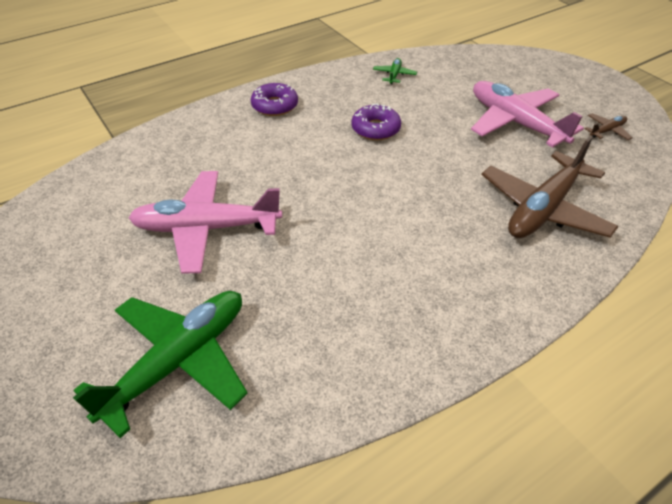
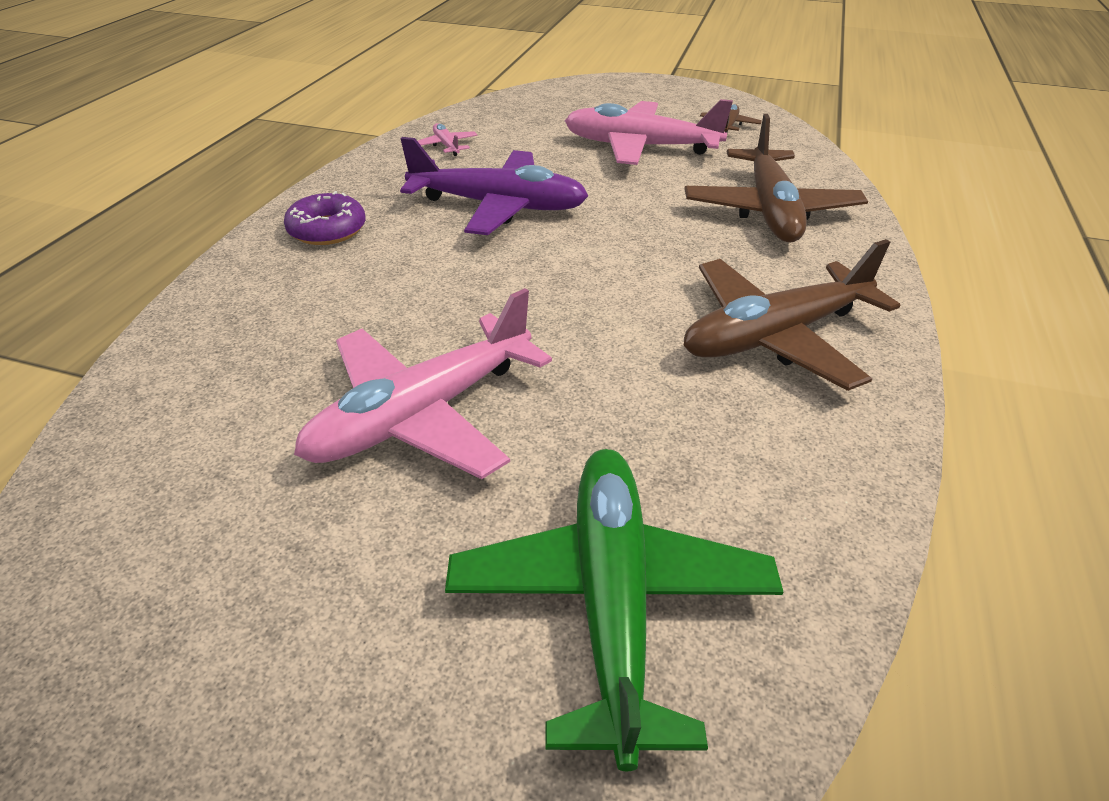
camera: 40 degrees left, 5 degrees down
(375, 129) = (499, 206): purple donut -> purple plane
(394, 75) = (446, 146): green plane -> pink plane
(427, 290) = (774, 336): none -> brown plane

